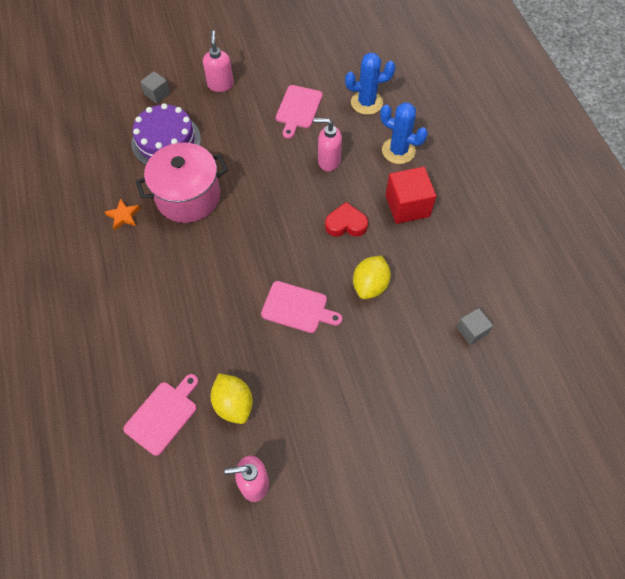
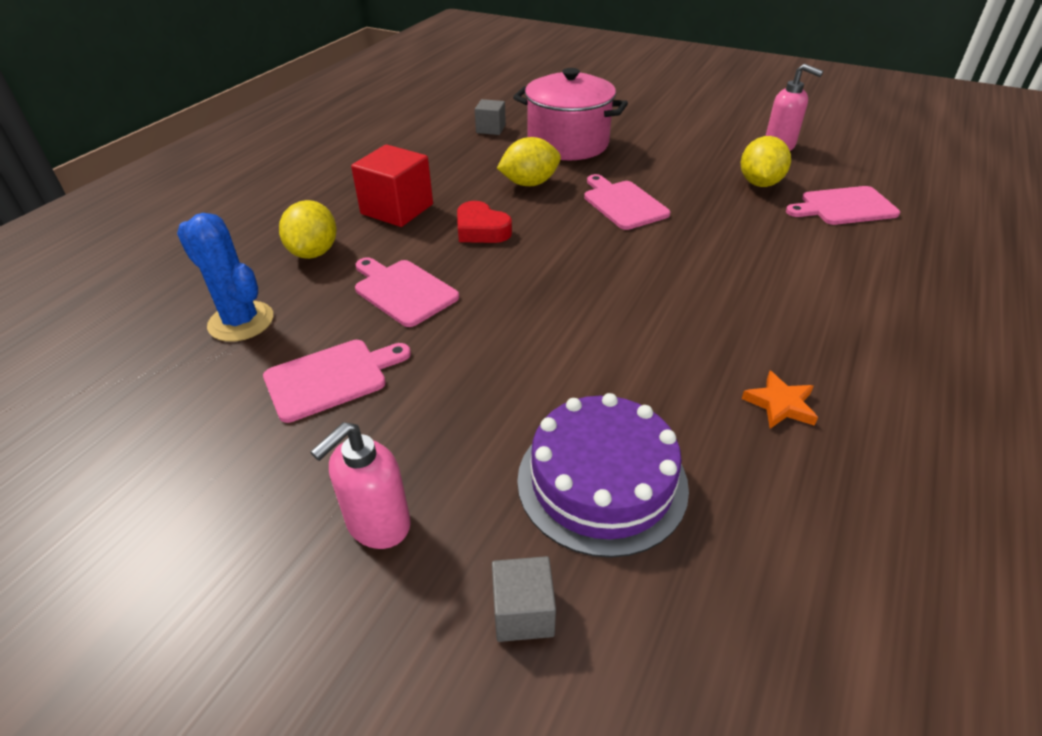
camera: 135 degrees left, 20 degrees down
(188, 197) = (647, 367): pink pot -> pink pot (568, 144)
(328, 161) = (403, 291): pink soap dispenser -> pink cutting board
(398, 151) = (314, 252): blue cactus -> yellow lemon

